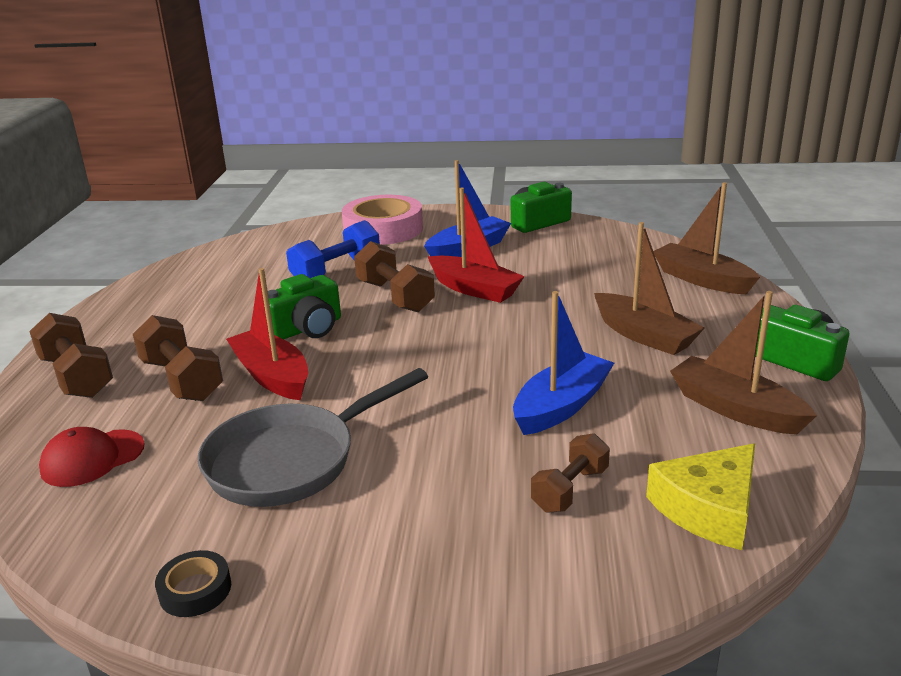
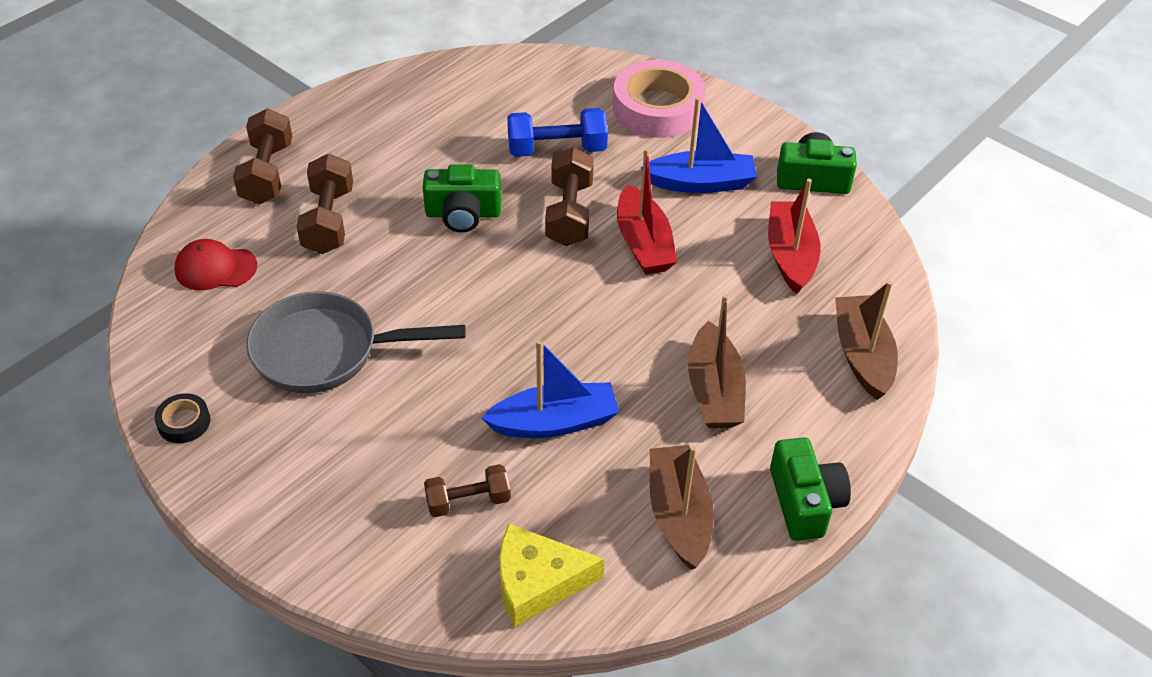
camera: 35 degrees right, 20 degrees up
(272, 376) = (390, 255): red boat -> red boat (790, 255)

